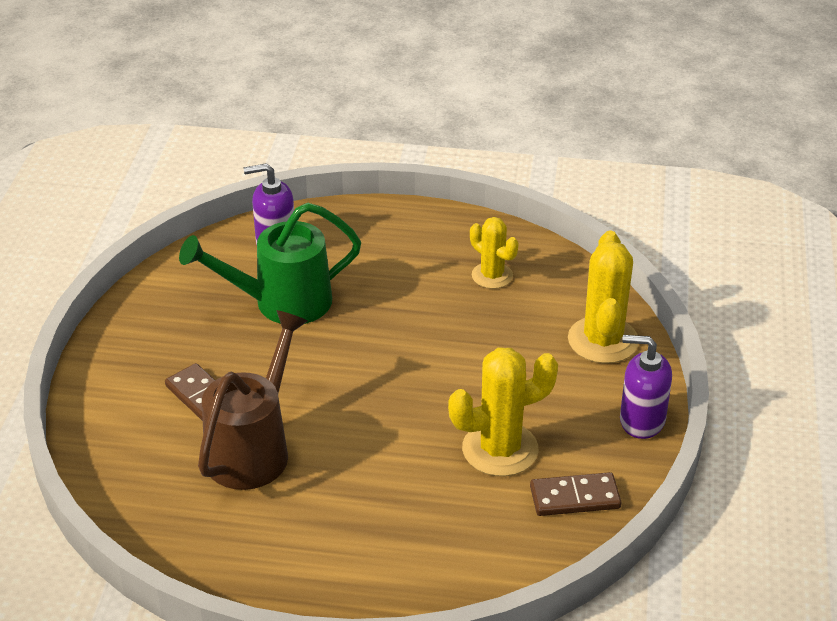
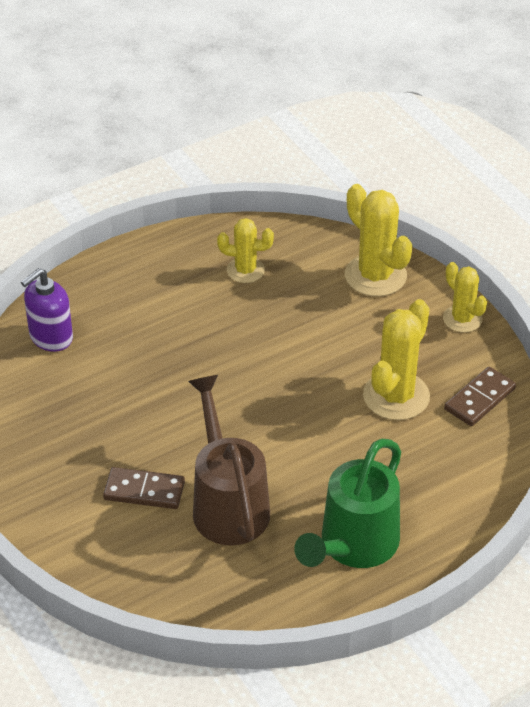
camera: 40 degrees left, 5 degrees up
(281, 303) = (113, 382): green watering can -> green watering can (353, 546)
(641, 420) = (462, 319): purple soap dispenser -> yellow cactus

